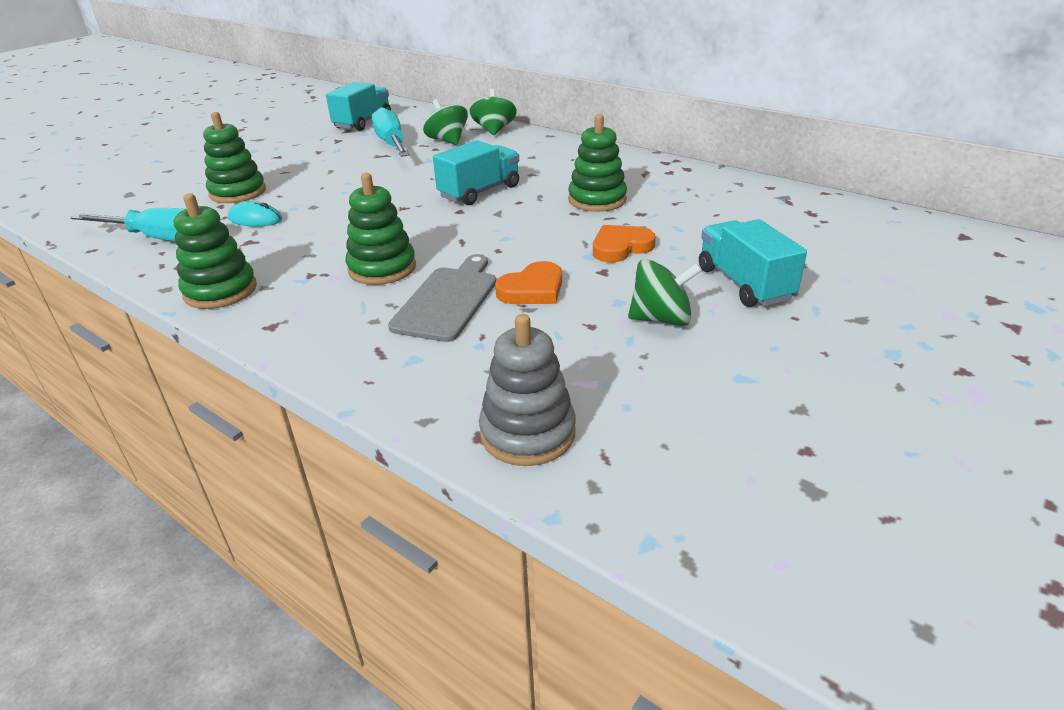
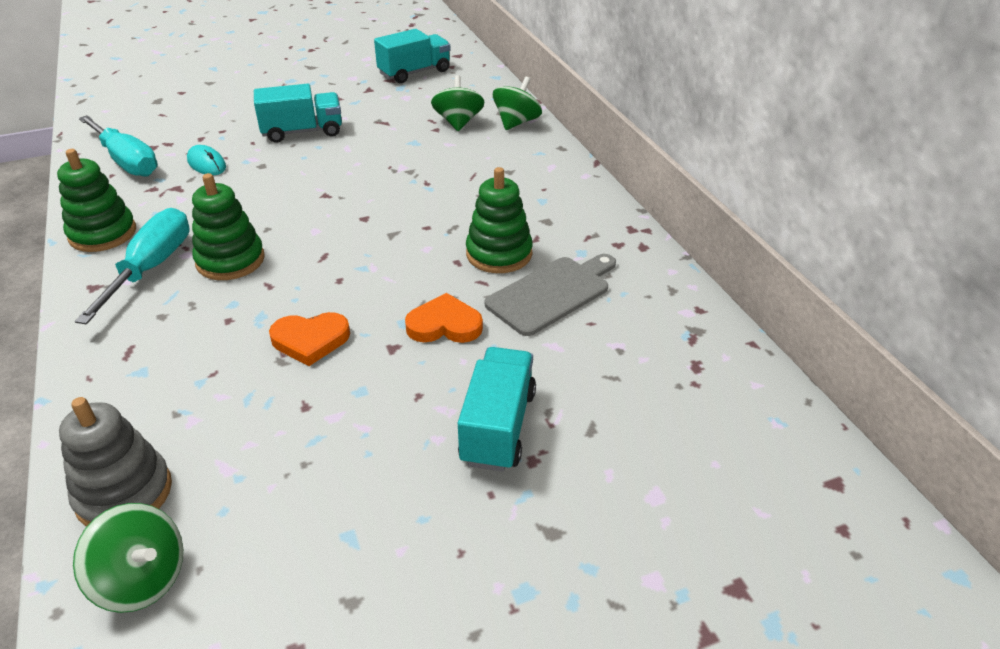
camera: 30 degrees right, 5 degrees up
(238, 192) = (228, 127): green stacking toy -> none
(392, 143) = (407, 109): turquoise screwdriver -> turquoise screwdriver (152, 268)
(448, 300) = (234, 320): grey cutting board -> grey cutting board (551, 293)
(480, 192) = (408, 200): turquoise truck -> turquoise truck (302, 132)
(661, 319) = (370, 430): green spinning top -> green spinning top (142, 579)

